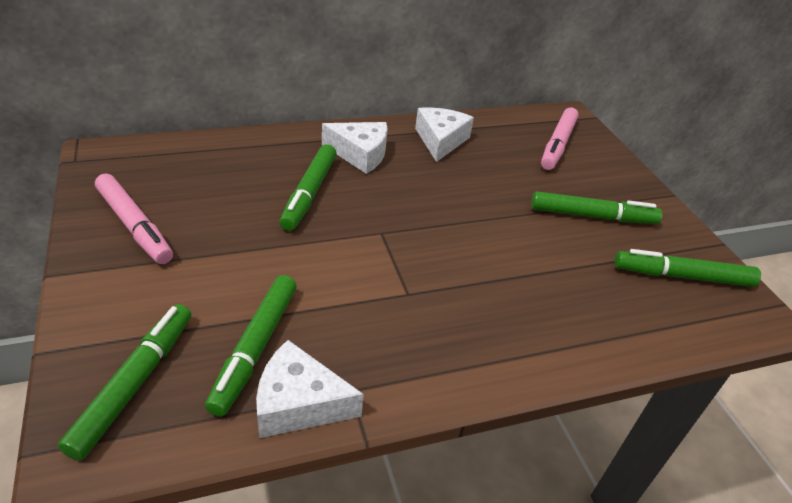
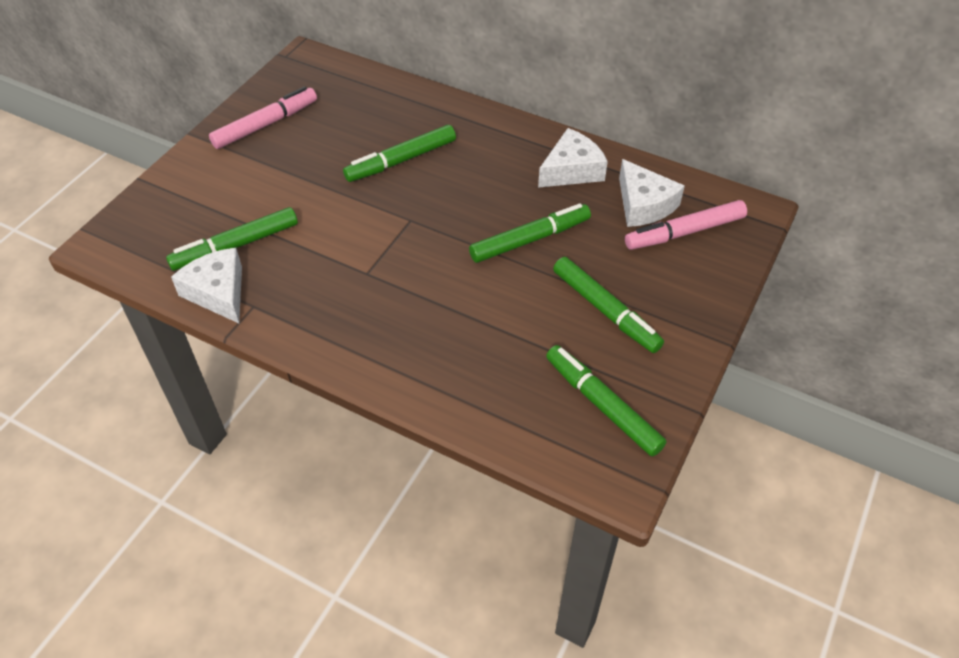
camera: 50 degrees right, 10 degrees up
(134, 225) = (265, 124): pink marker -> pink marker turned 135 degrees counterclockwise
(134, 383) = (159, 225): green marker -> green marker (530, 239)
(360, 154) = (484, 148): white cheese -> white cheese (644, 205)

